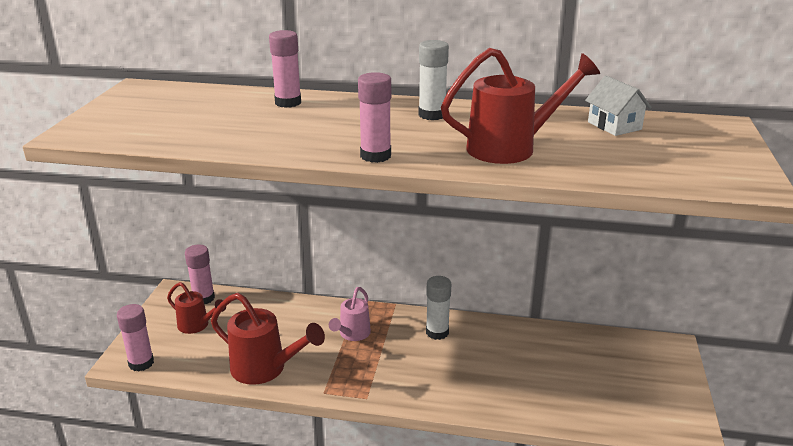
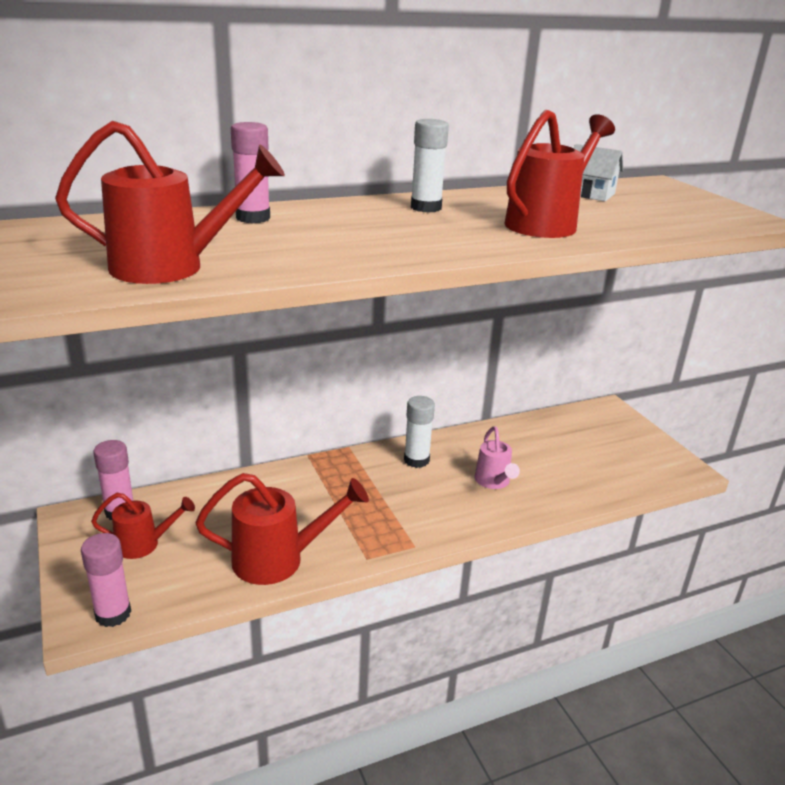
camera: 35 degrees left, 0 degrees up
(177, 132) = (171, 267): none -> red watering can
(352, 334) = (336, 490): pink watering can -> pink watering can (493, 482)
(375, 156) = (443, 251): pink glue stick -> none

